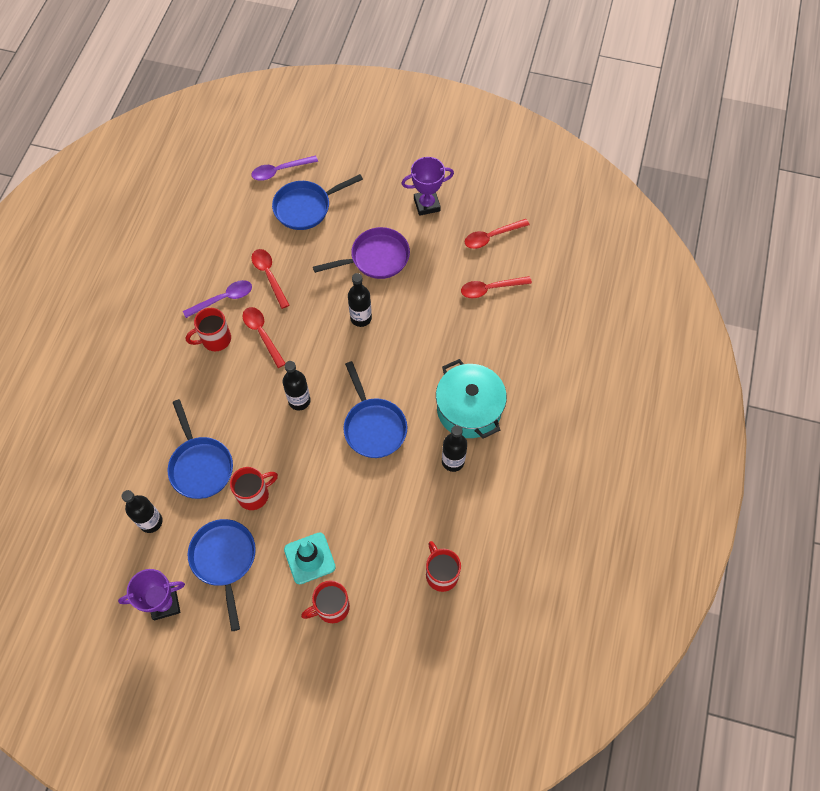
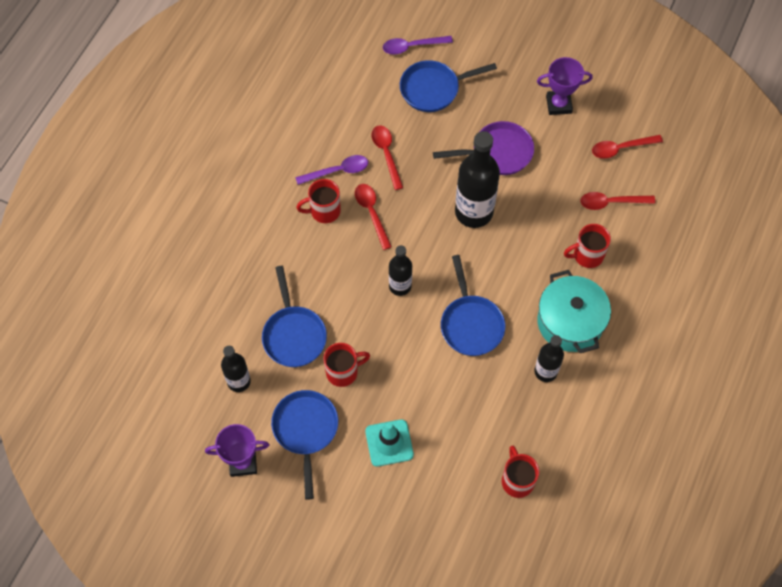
camera: 10 degrees right, 0 degrees up
(331, 607) = (404, 494): red mug -> red mug (587, 255)
(361, 318) = (473, 212): black bottle -> black bottle, size x1.74

